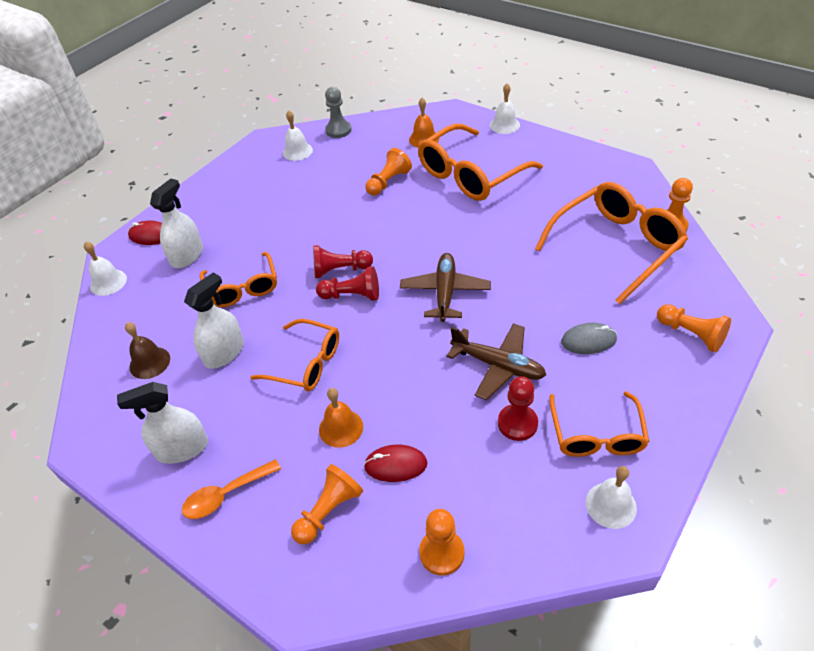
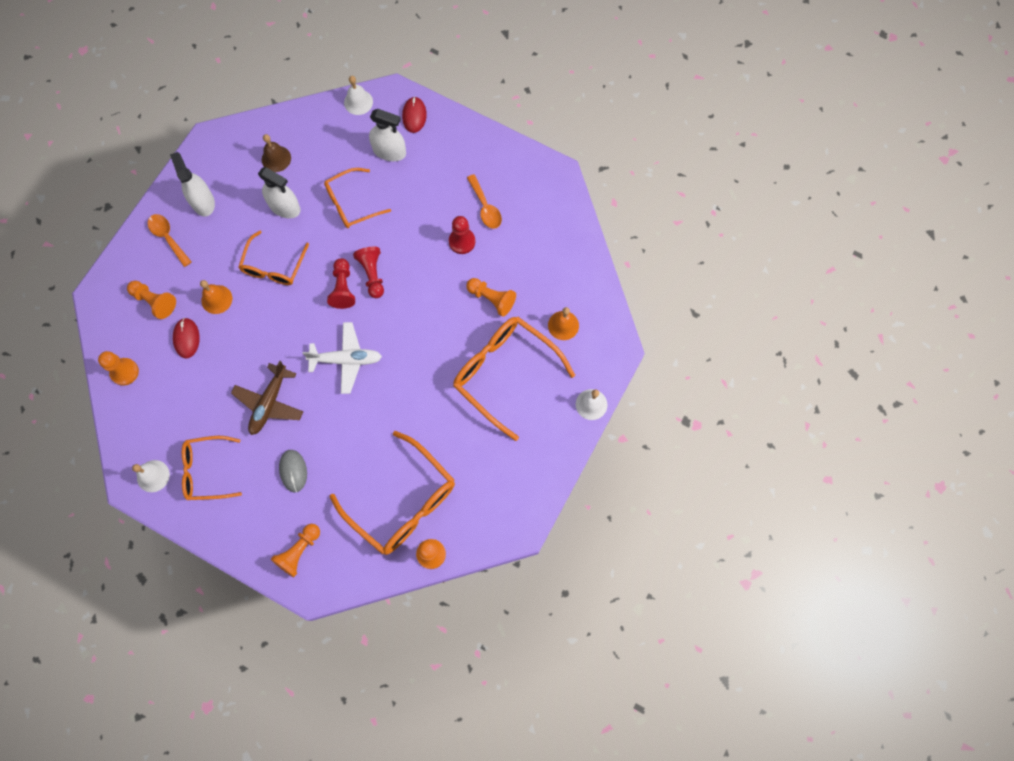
camera: 80 degrees right, 25 degrees up
(283, 185) = (485, 207): none -> orange spoon
(297, 151) = (538, 209): white bell -> none
(338, 130) = (576, 241): grey pawn -> none
(445, 292) = (346, 360): brown plane -> white plane
(517, 423) = (217, 417): red pawn -> red pawn (462, 241)

